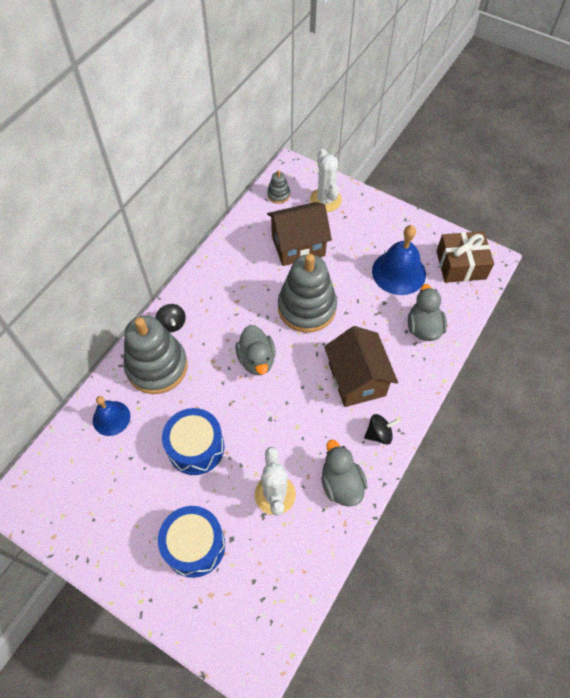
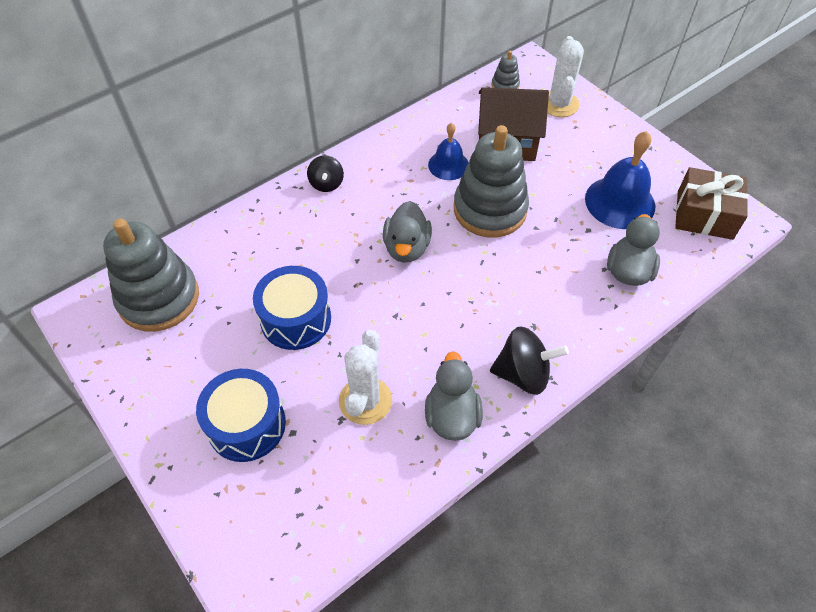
camera: 20 degrees right, 5 degrees down
(111, 418) = (216, 259): blue bell -> blue bell (448, 165)
(157, 366) = (290, 222): grey stacking toy -> grey stacking toy (159, 298)
(357, 379) = (520, 304): brown house -> none
(379, 434) = (523, 374): black spinning top -> black spinning top, size x1.58

